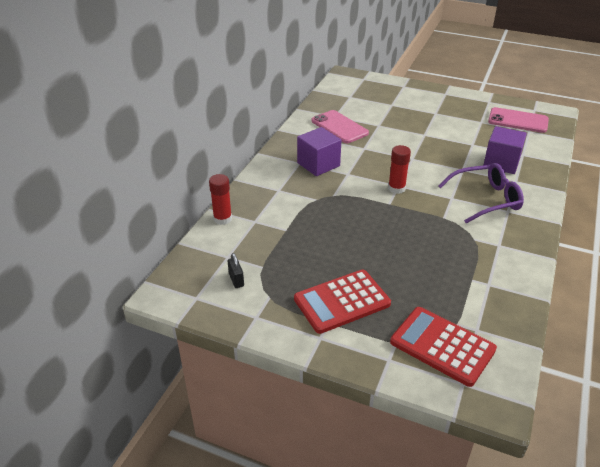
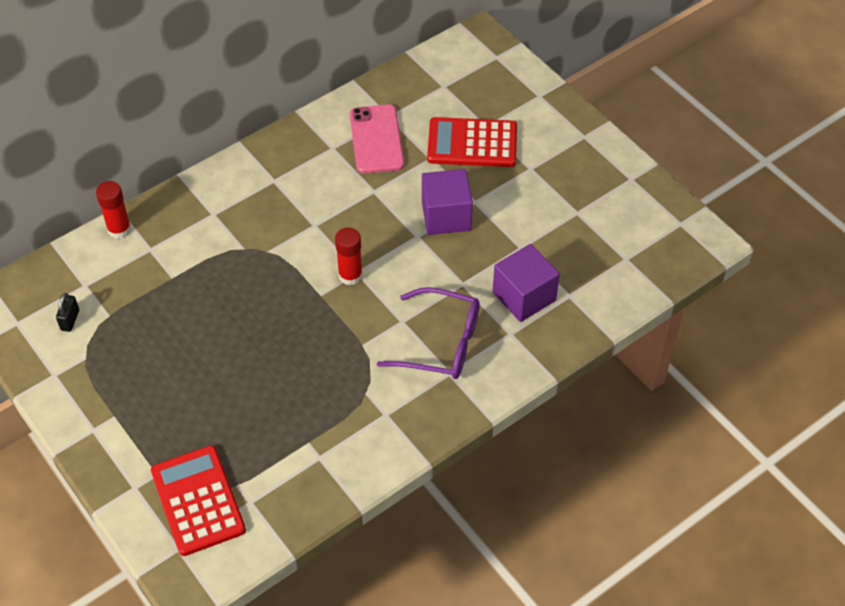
camera: 30 degrees right, 15 degrees up
(318, 164) = (293, 194): purple cube -> purple cube (446, 216)
(342, 301) = (149, 399): red calculator -> red calculator (472, 143)
(518, 121) = (631, 233): pink phone -> none

